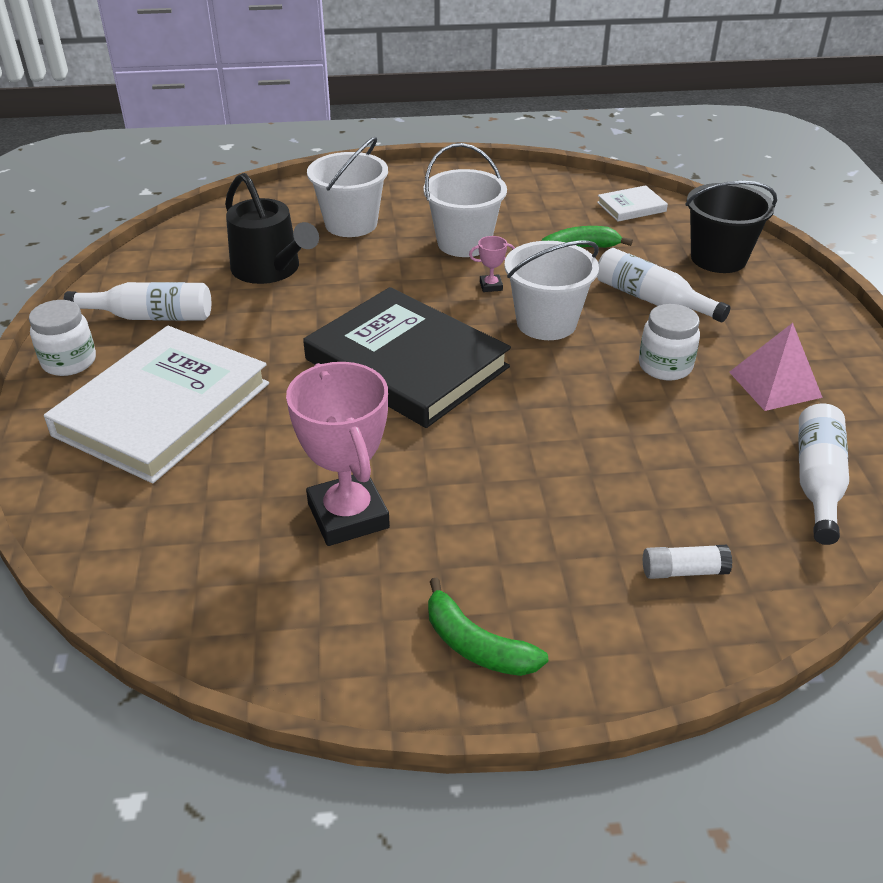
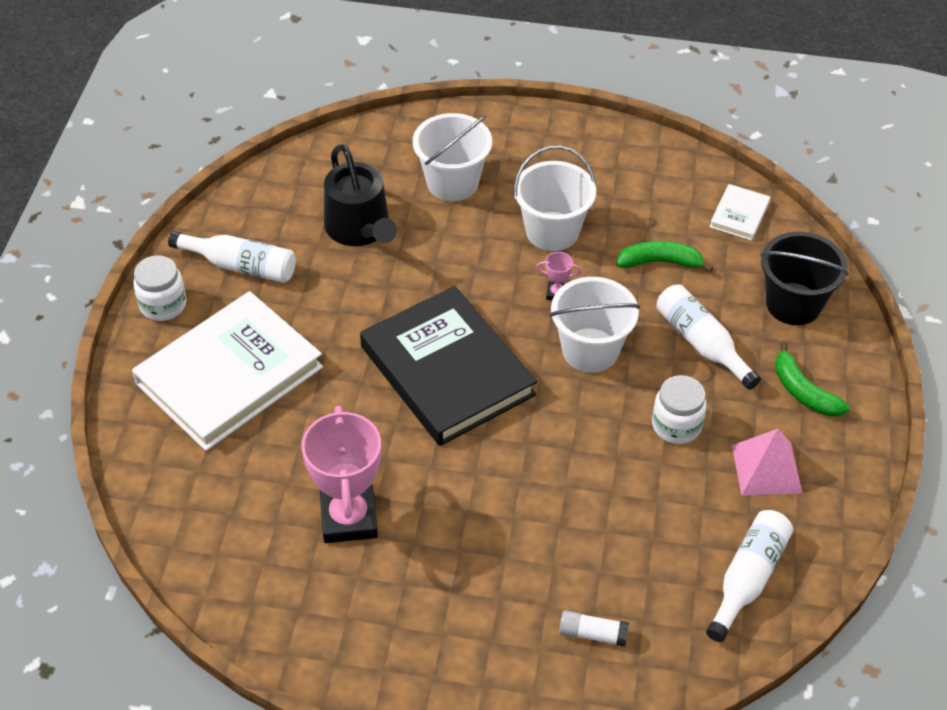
camera: 15 degrees right, 10 degrees up
(476, 645) = (407, 656): green banana -> green banana (803, 391)
(631, 207) = (739, 215): white book -> white book turned 60 degrees counterclockwise

